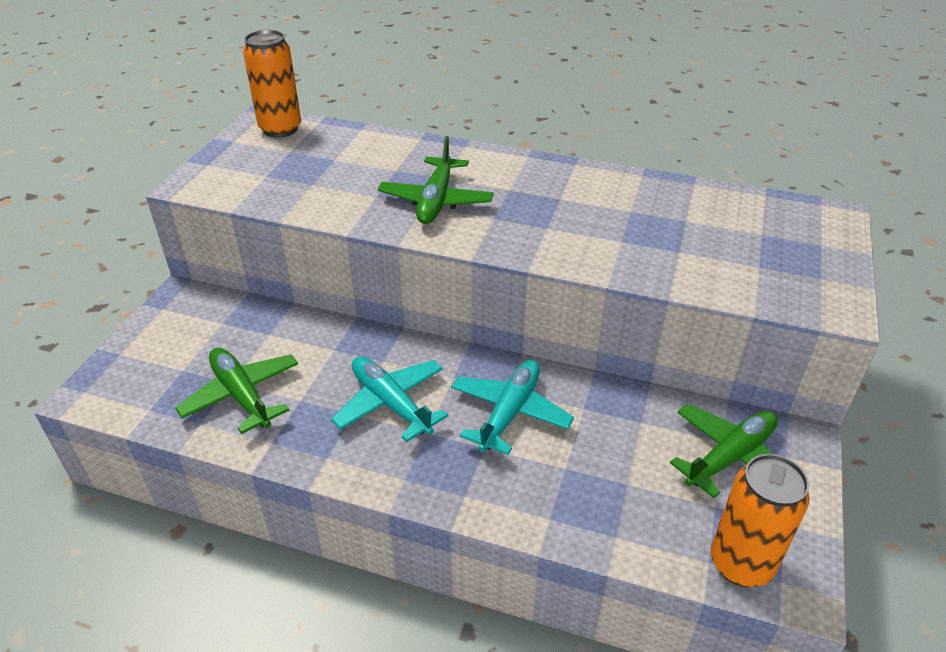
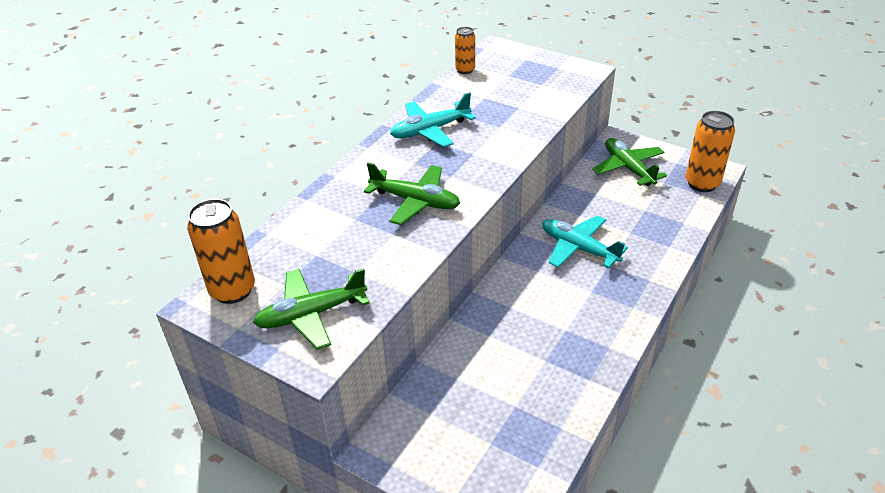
camera: 75 degrees left, 0 degrees up
(242, 395) = (533, 398): green plane -> green plane (311, 314)
(391, 403) = (559, 307): turquoise plane -> turquoise plane (430, 130)
(746, 196) = (465, 70): none -> orange can

